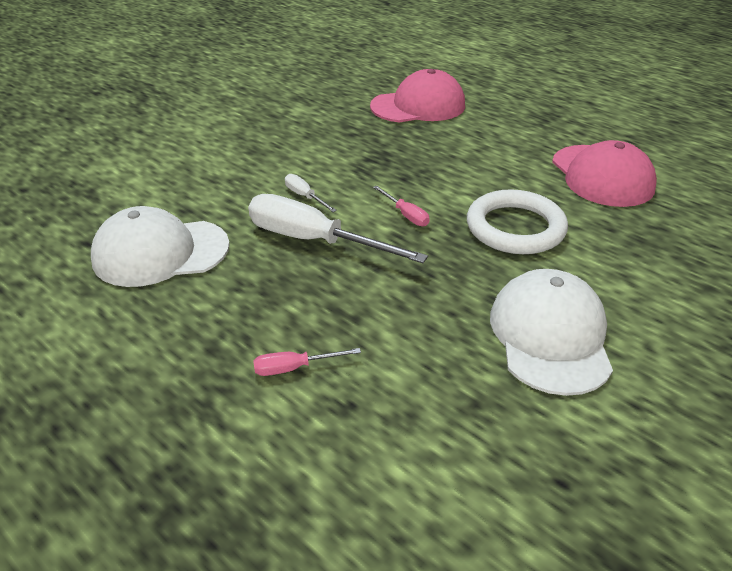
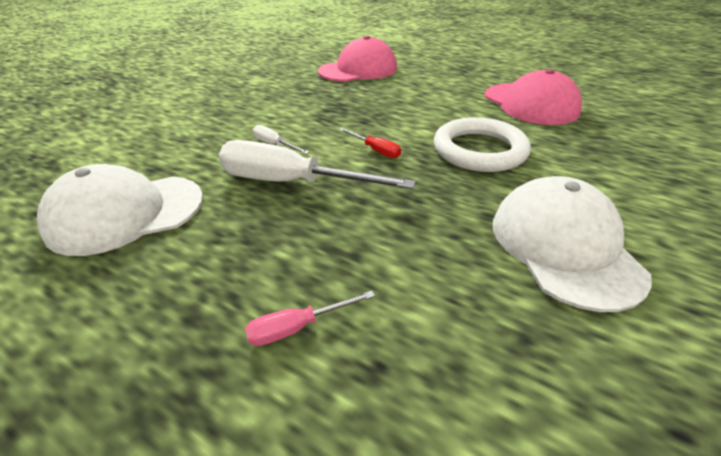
camera: 10 degrees left, 0 degrees up
(406, 215) = (375, 150): pink screwdriver -> red screwdriver

